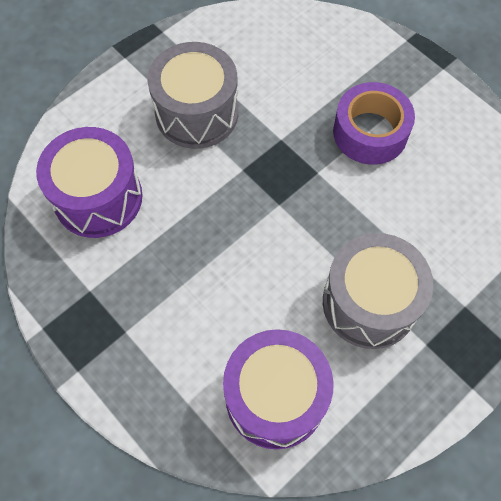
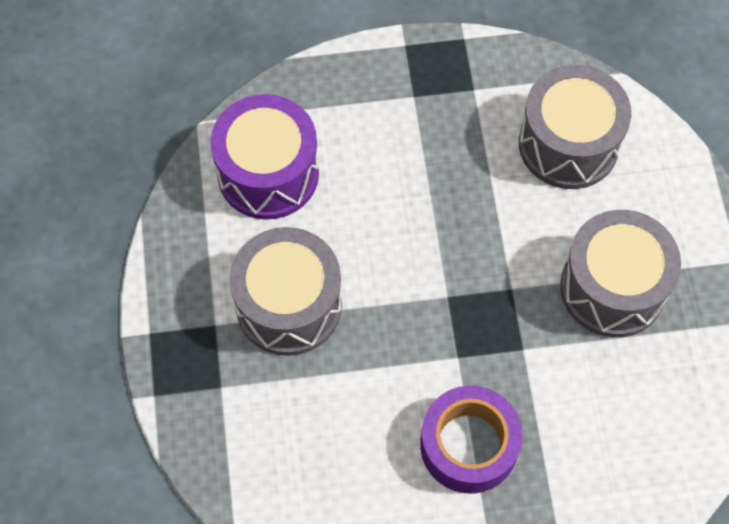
camera: 125 degrees right, 0 degrees up
(98, 198) = (568, 144): purple drum -> grey drum

